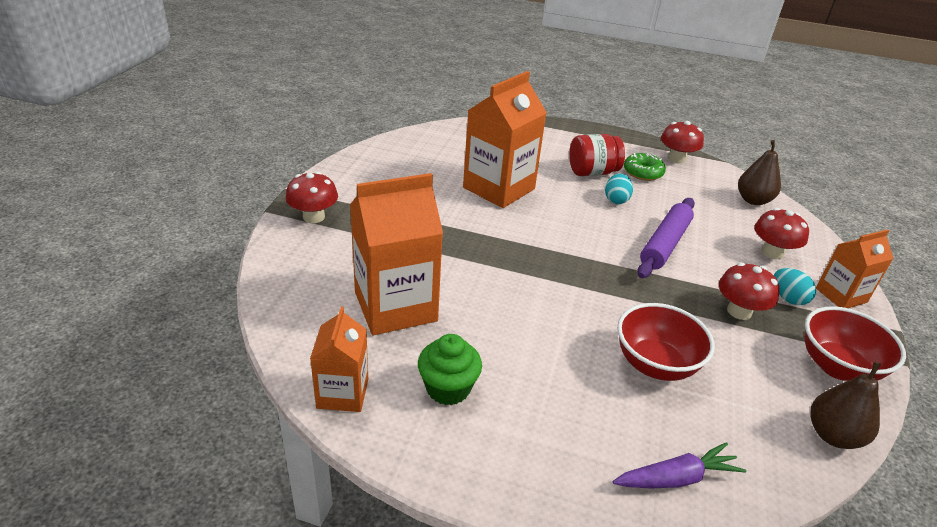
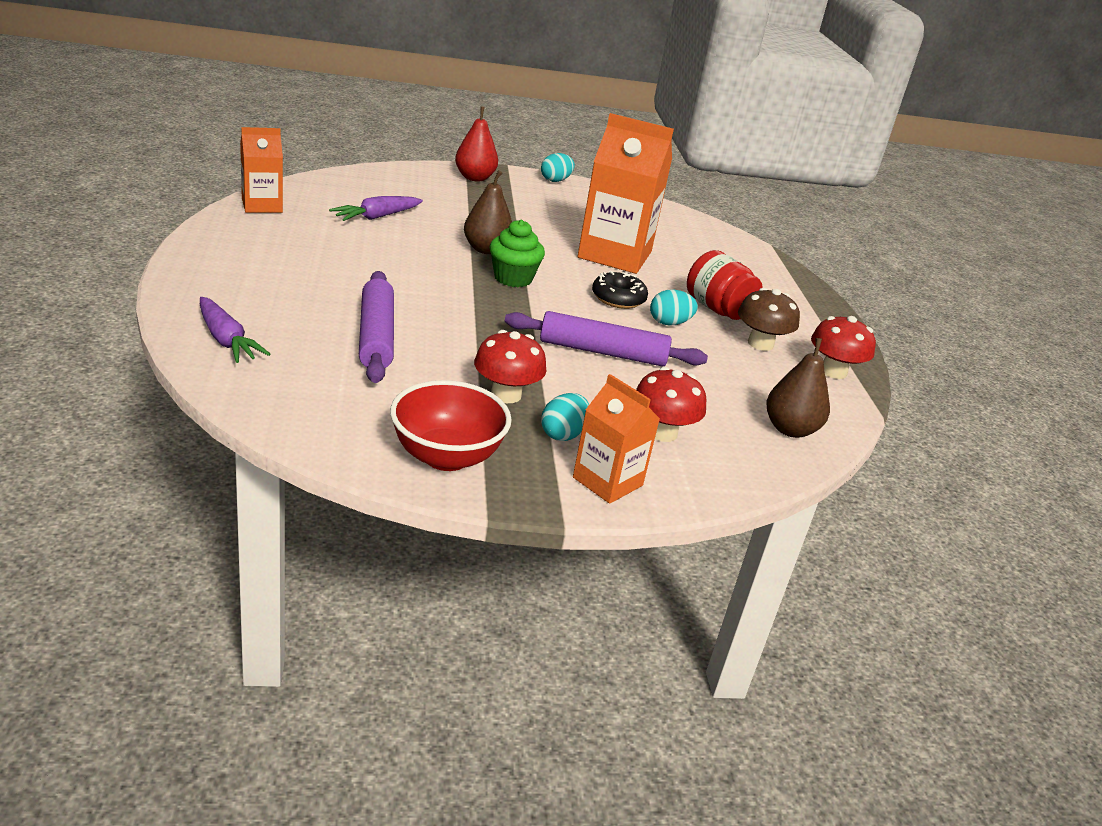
camera: 65 degrees right, 5 degrees down
(314, 217) = (474, 178): red mushroom -> red pear
(336, 172) = (555, 180): none -> turquoise egg
(395, 306) = (376, 217): orange carton -> purple carrot
(448, 388) = (287, 242): green cupcake -> green cupcake (513, 278)
(577, 210) = (618, 298): none -> black donut
(643, 172) = (760, 344): green donut -> brown mushroom
(655, 364) = (376, 336): red bowl -> purple rolling pin
(833, 435) = (323, 437): brown pear -> brown pear (486, 249)

